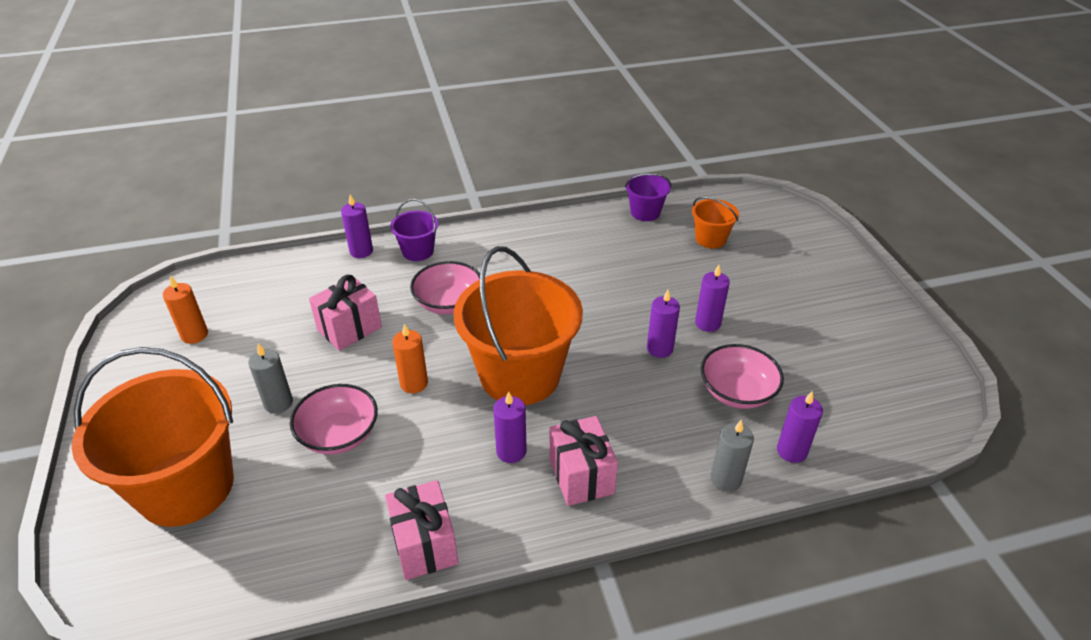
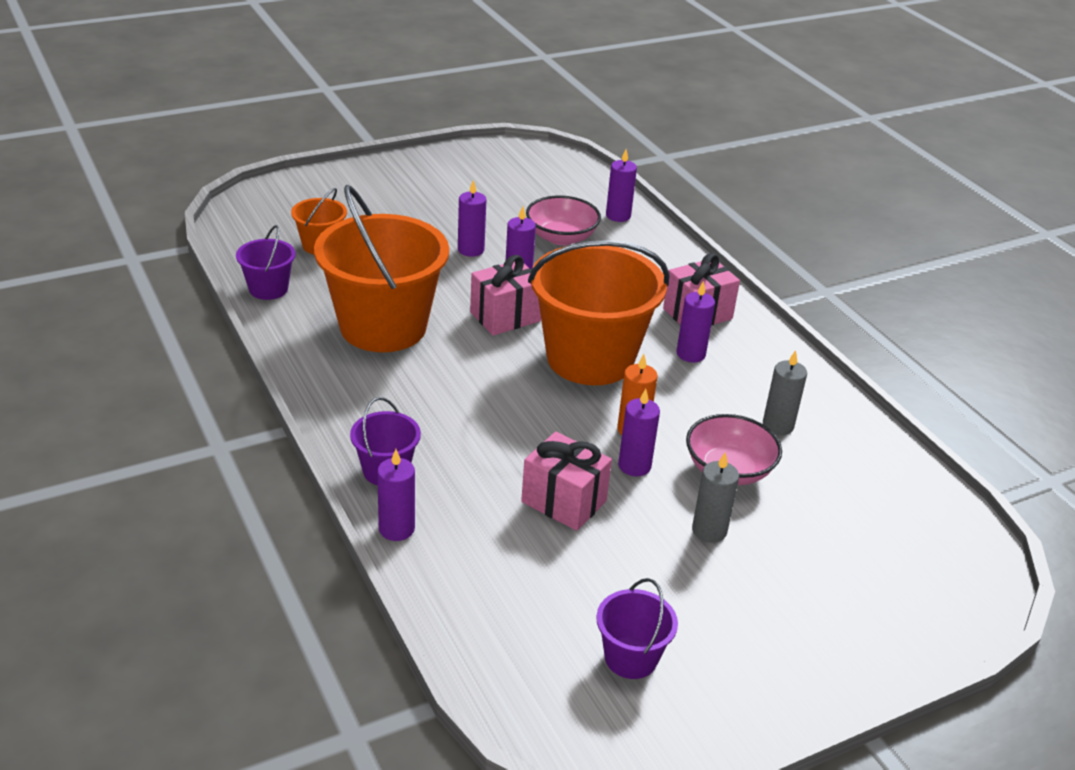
camera: 105 degrees left, 5 degrees down
(186, 487) = (854, 569): orange bucket -> orange bucket (383, 327)
(194, 335) = (631, 658): orange candle -> purple bucket
(370, 375) = (634, 466): none -> purple candle
(424, 544) = (815, 390): pink gift -> pink gift (505, 317)
(448, 303) = (489, 425): pink bowl -> none
(725, 479) = (663, 245): grey candle -> grey candle (778, 425)

